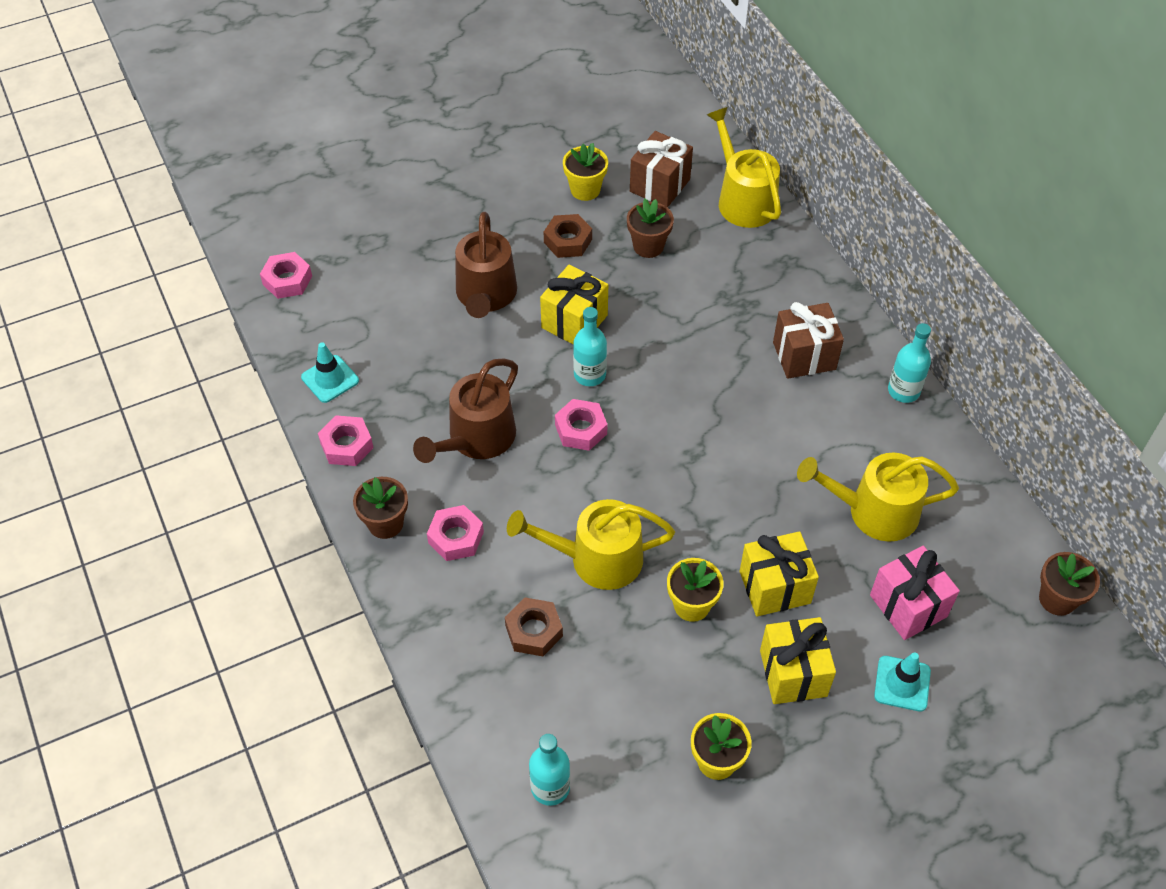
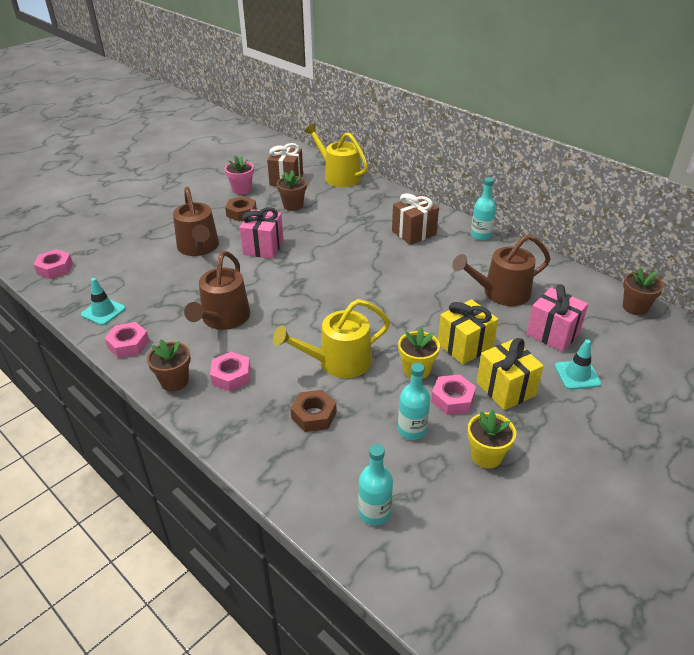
camera: 20 degrees left, 15 degrees down
(574, 321) = (263, 247): yellow gift -> pink gift
(581, 429) = (293, 297): pink nut -> pink nut (452, 399)
(585, 190) = (242, 189): yellow flower pot -> pink flower pot
(589, 375) = (286, 270): turquoise bottle -> turquoise bottle (412, 430)
(874, 511) = (501, 293): yellow watering can -> brown watering can

